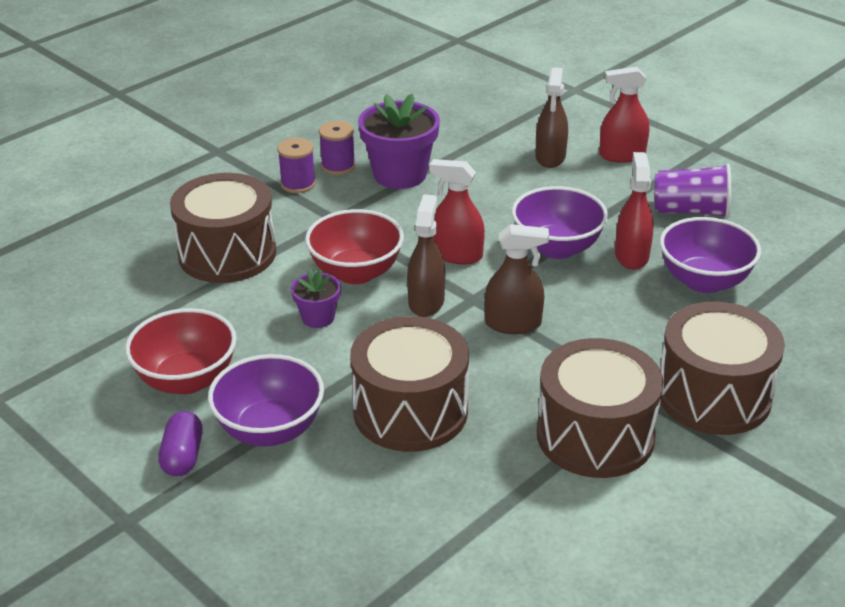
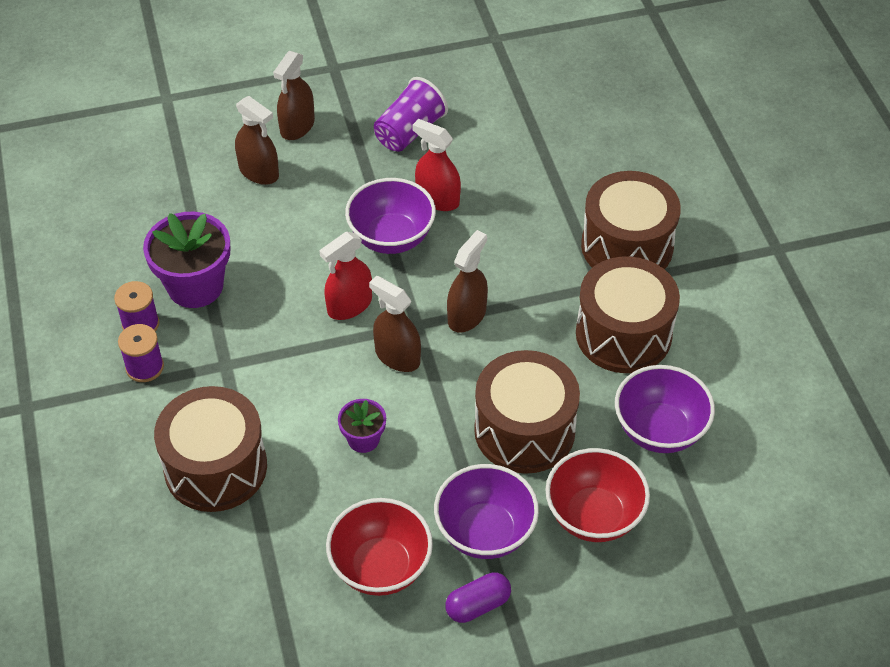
camera: 60 degrees left, 15 degrees up
(183, 456) = (478, 605): purple capsule -> purple capsule turned 60 degrees counterclockwise
(356, 273) = (320, 385): red bowl -> red bowl (594, 516)
(622, 155) = (297, 126): red spray bottle -> brown spray bottle
(704, 281) = (501, 176): purple bowl -> purple bowl (659, 430)

